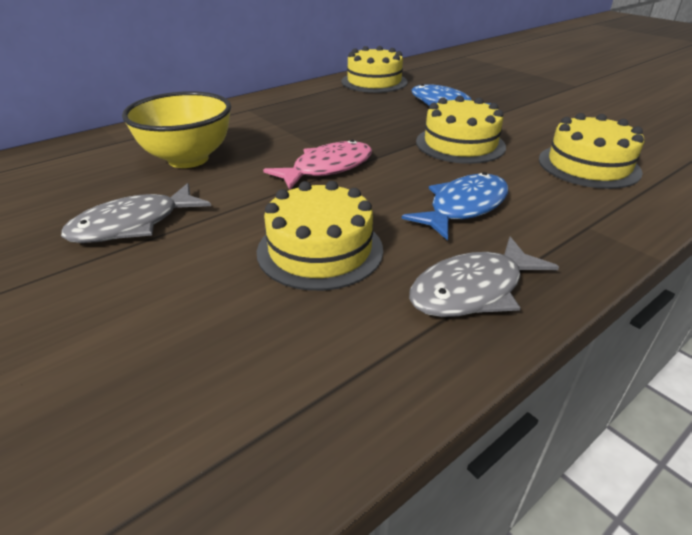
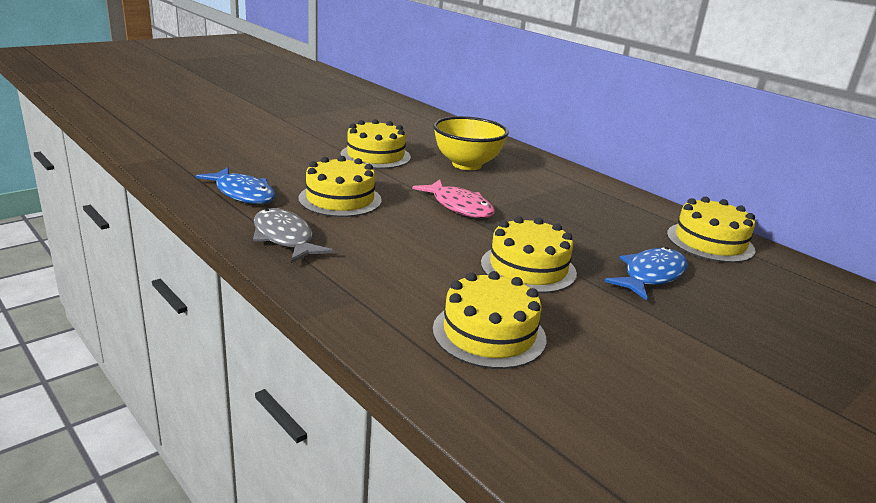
camera: 85 degrees right, 10 degrees down
(133, 225) = (375, 156): grey fish -> yellow cake
(463, 207) = (393, 251): blue fish -> blue fish (243, 193)

